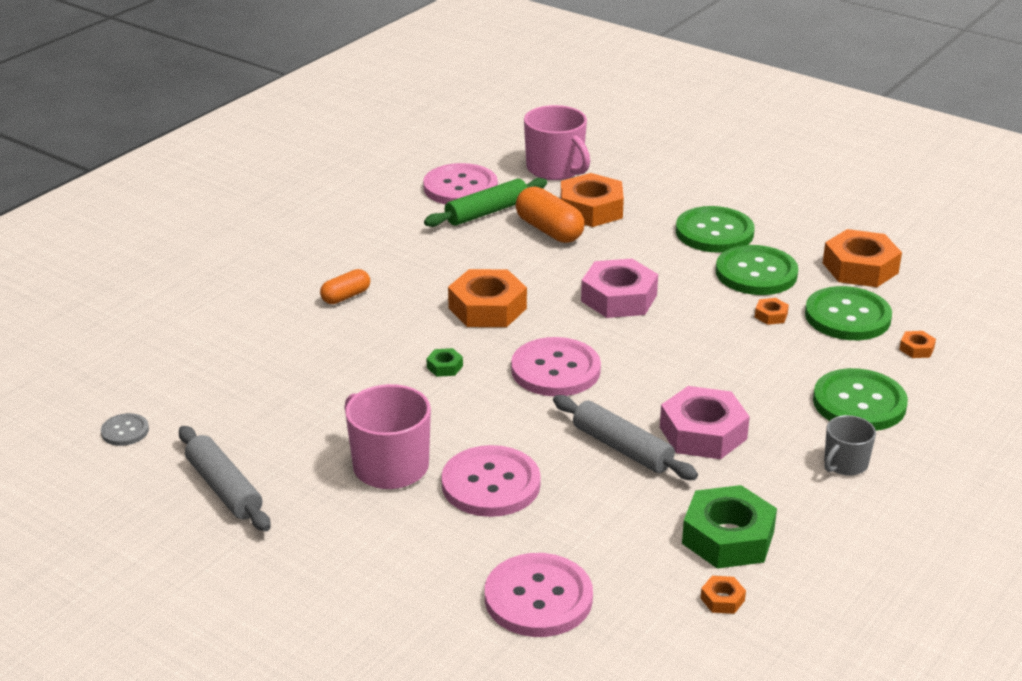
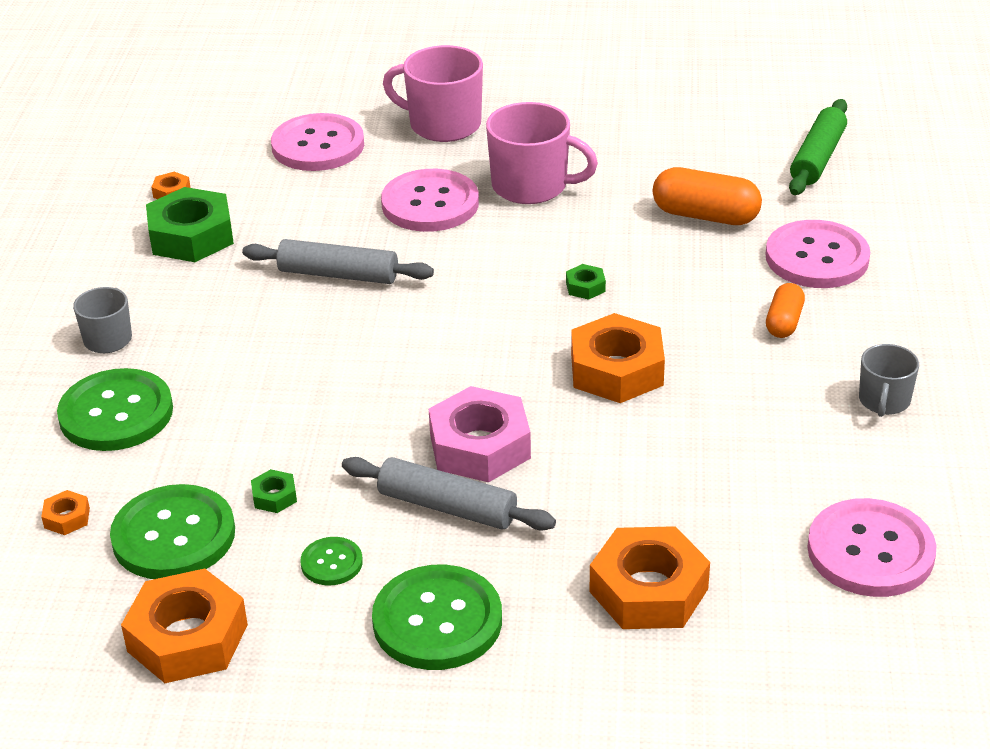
camera: 150 degrees right, 5 degrees up
(125, 431) = (783, 132): grey button -> none
(224, 488) = (641, 126): grey rolling pin -> grey rolling pin (447, 507)
(353, 239) = (884, 401): none -> grey mug
(487, 212) = (781, 519): green rolling pin -> green rolling pin (817, 158)
(549, 230) = (666, 522): orange capsule -> orange capsule (705, 216)
(555, 169) = (784, 660): pink mug -> pink mug (443, 125)
(555, 370) = (470, 326): pink button -> pink button (817, 258)
(703, 433) = (269, 317): pink nut -> none
(756, 273) = (331, 563): green button -> green button, size x0.49
(771, 315) = (274, 496): orange nut -> green nut

